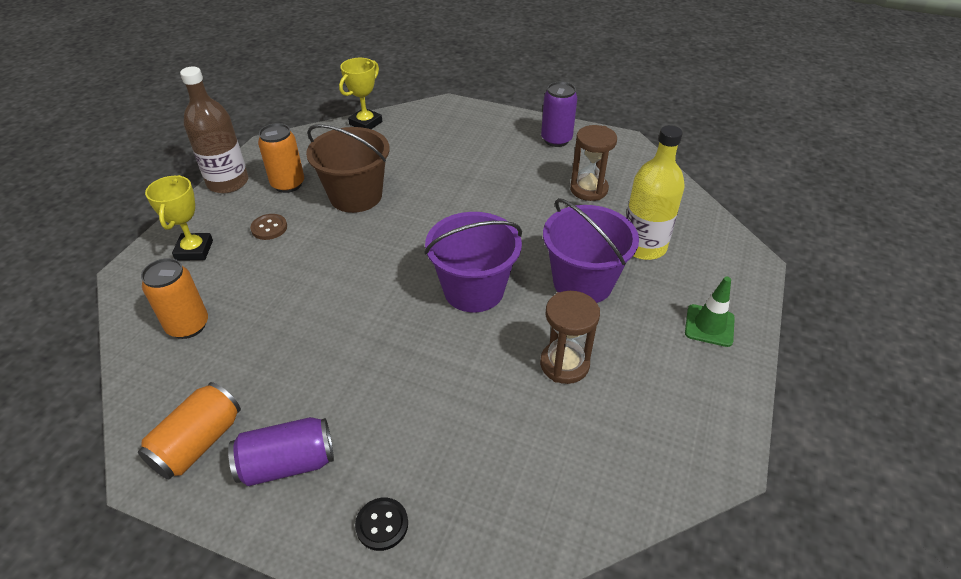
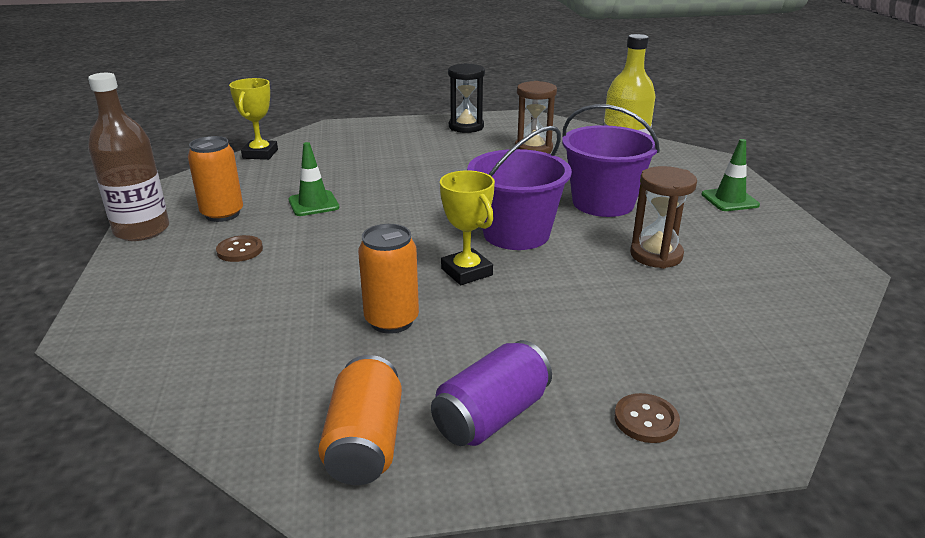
camera: 30 degrees left, 15 degrees down
(188, 326) = (229, 353): orange can -> orange can (391, 321)
(194, 250) = (161, 292): yellow trophy -> yellow trophy (466, 272)
(356, 196) = (313, 204): brown bucket -> green traffic cone
(382, 524) = (646, 420): black button -> brown button
(556, 140) = (466, 127): purple can -> black hourglass

